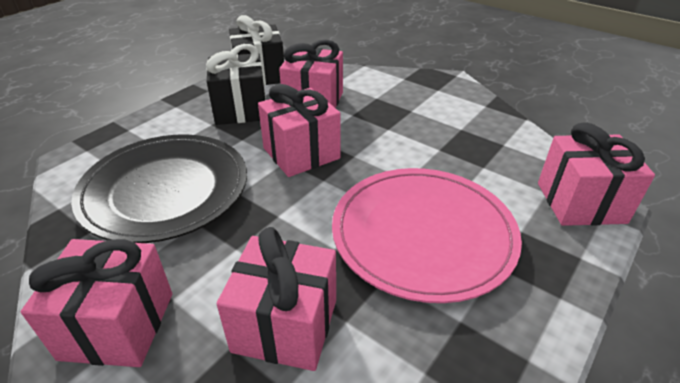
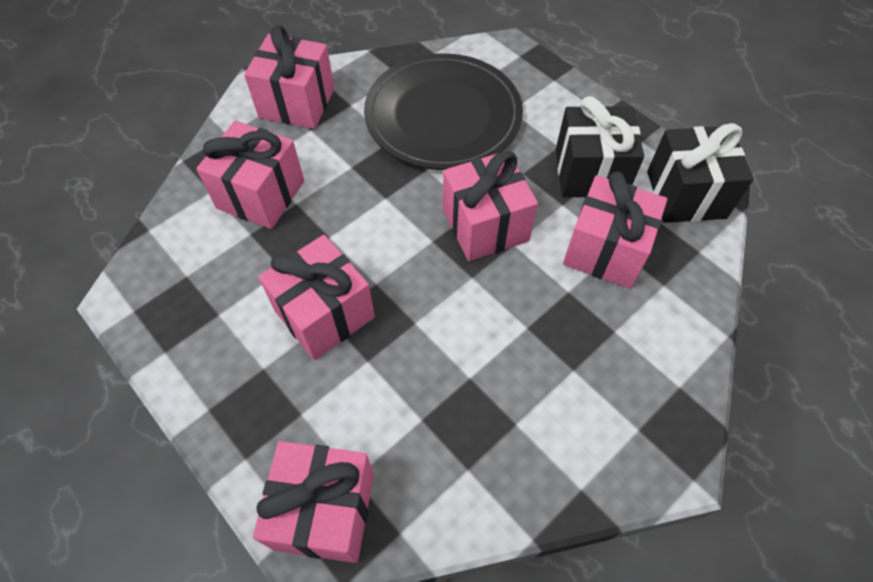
camera: 100 degrees right, 20 degrees up
(423, 234) = (324, 314): pink plate -> pink gift

